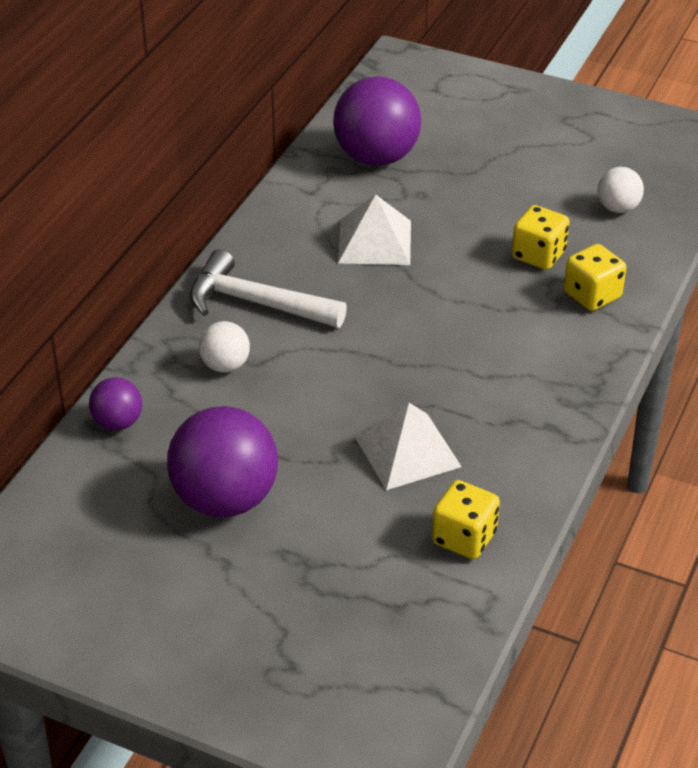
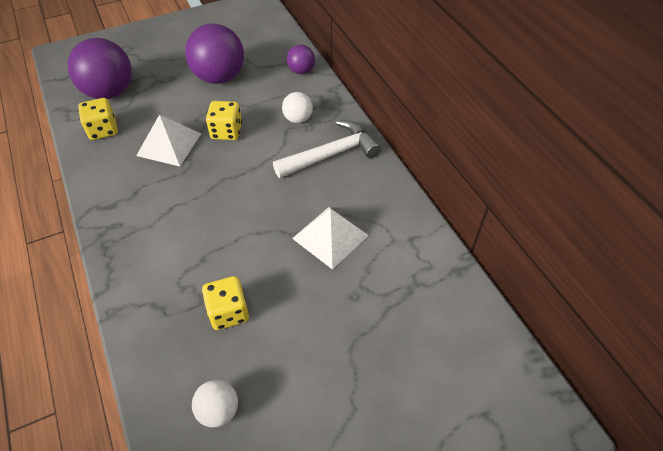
camera: 130 degrees right, 10 degrees up
(376, 157) = (420, 301): purple ball -> purple ball (109, 92)
(592, 295) = (164, 309): yellow dice -> yellow dice (226, 131)

